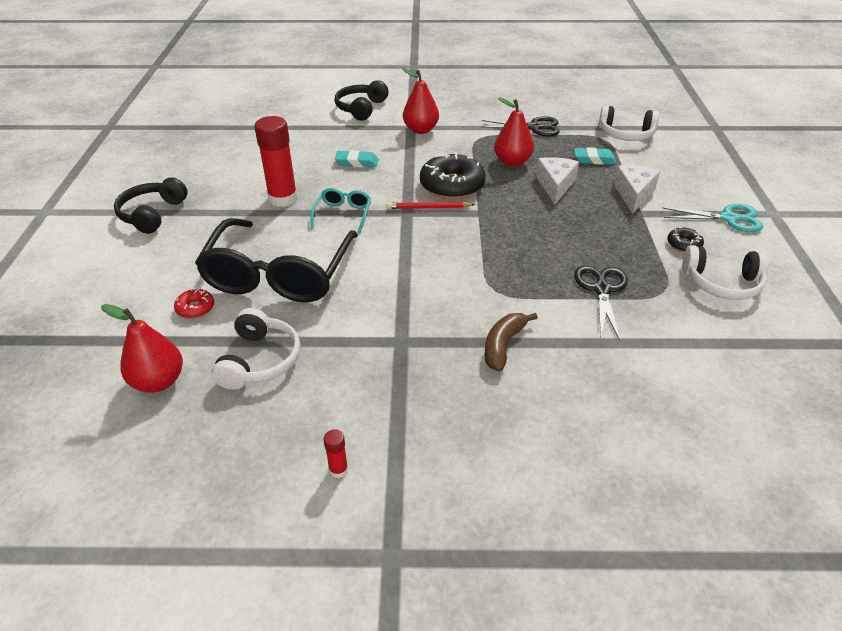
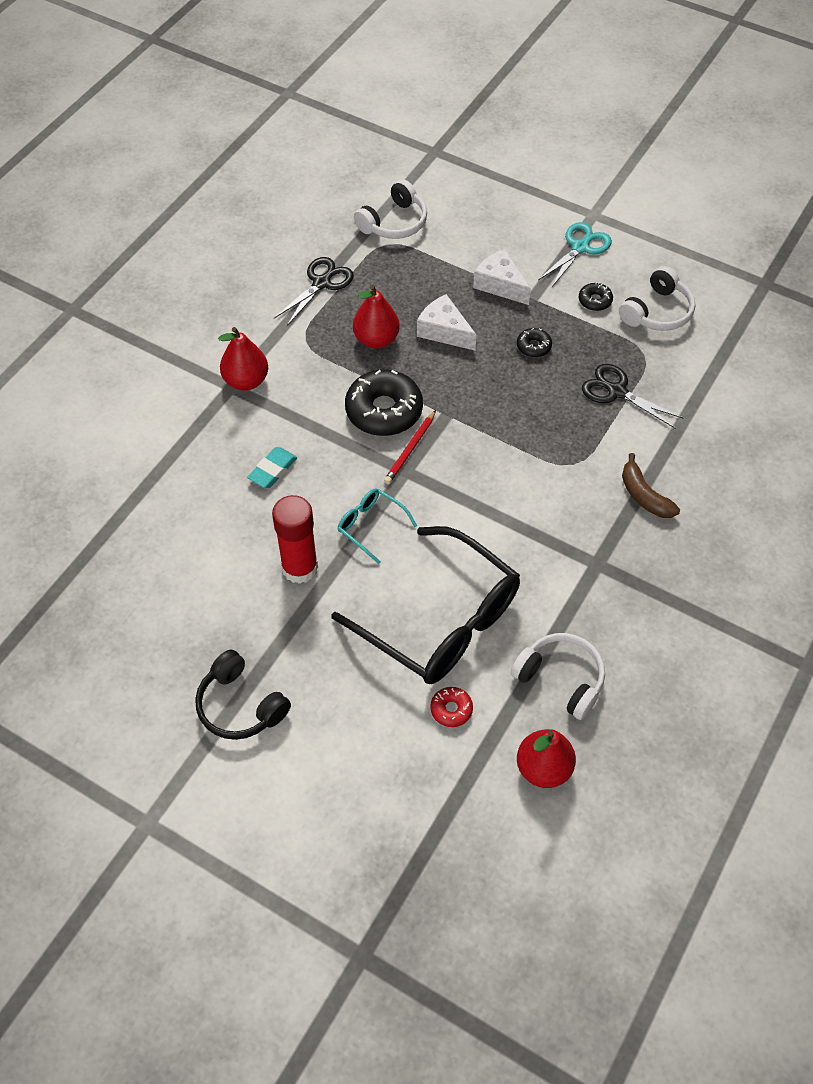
camera: 60 degrees left, 15 degrees up
(338, 470) = (717, 667): red glue stick -> none
(361, 108) = (144, 411): black headphones -> none
(593, 230) = (533, 346): none -> black donut
(594, 159) = (421, 275): turquoise eraser -> none

